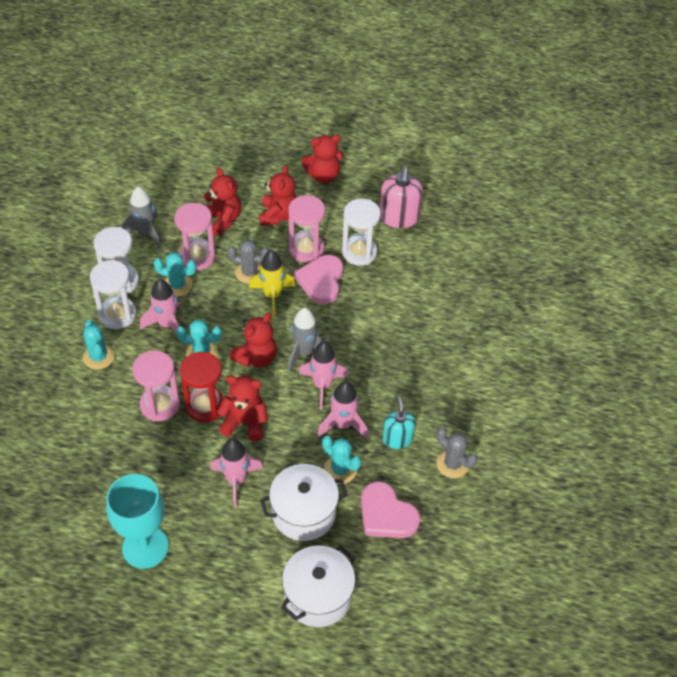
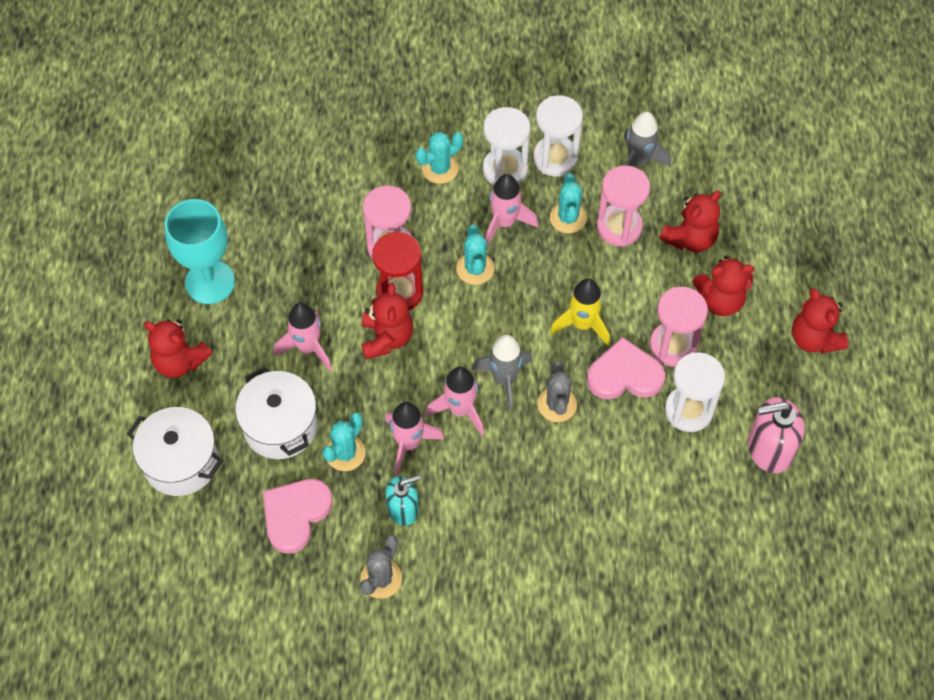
camera: 80 degrees right, 10 degrees up
(249, 272) = (612, 290): grey cactus -> grey cactus (557, 404)
(256, 358) = (482, 328): red teddy bear -> red teddy bear (180, 361)

